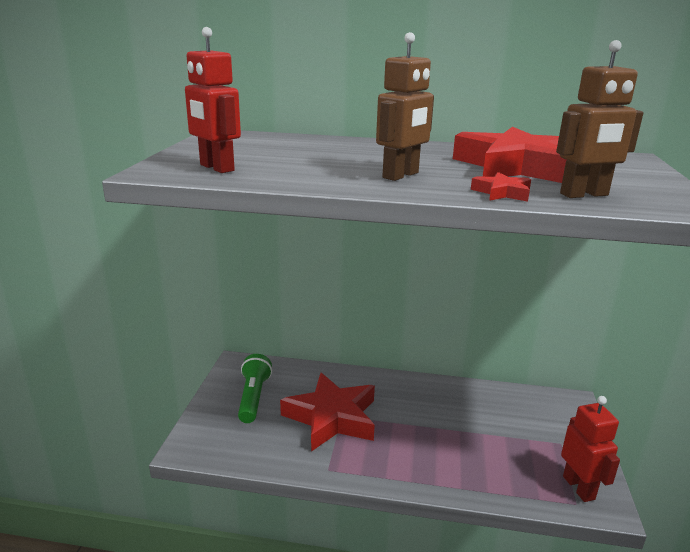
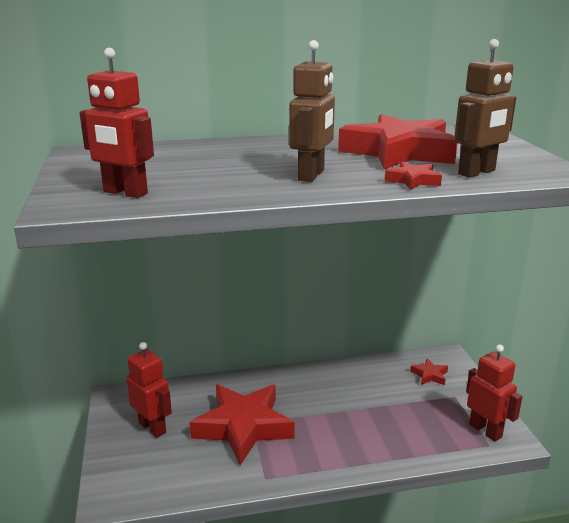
camera: 20 degrees left, 0 degrees up
(254, 397) = (152, 427): green flashlight -> red robot
(543, 415) = (429, 375): none -> red star

